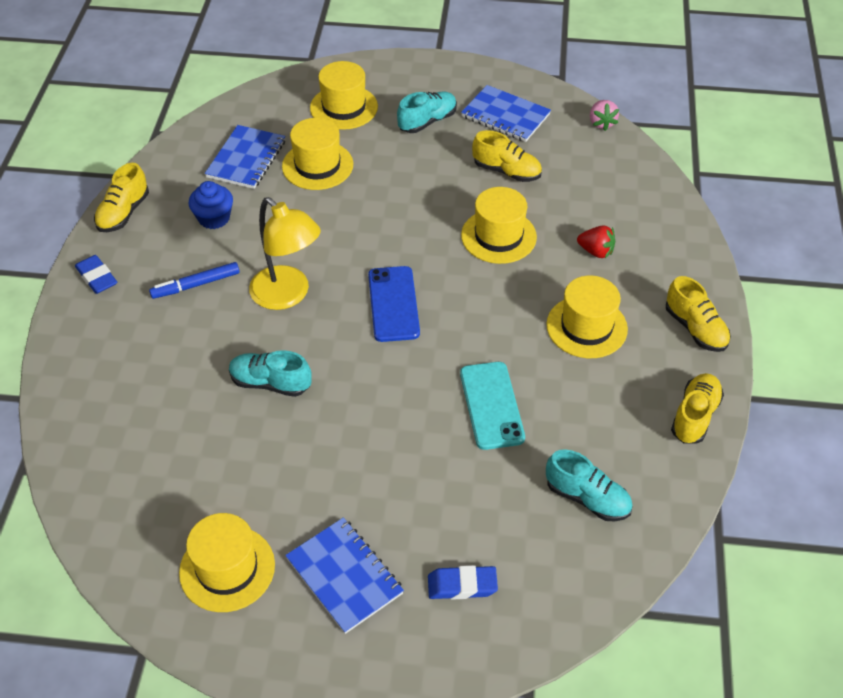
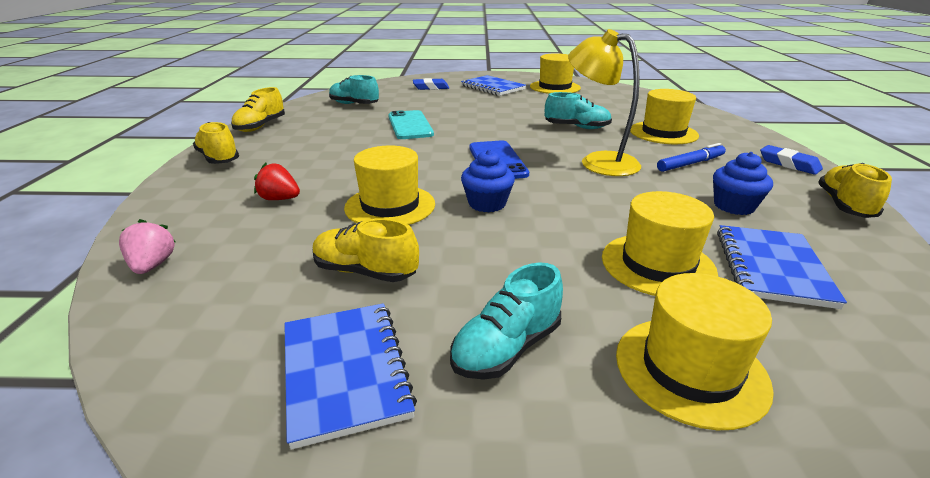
camera: 175 degrees right, 20 degrees down
(417, 234) = (487, 203): none -> blue cupcake
(505, 116) = (345, 371): blue notebook -> blue notebook turned 45 degrees clockwise
(586, 327) = (319, 156): yellow hat -> yellow hat (663, 133)
(601, 123) = (145, 367): pink strawberry -> pink strawberry (153, 265)

